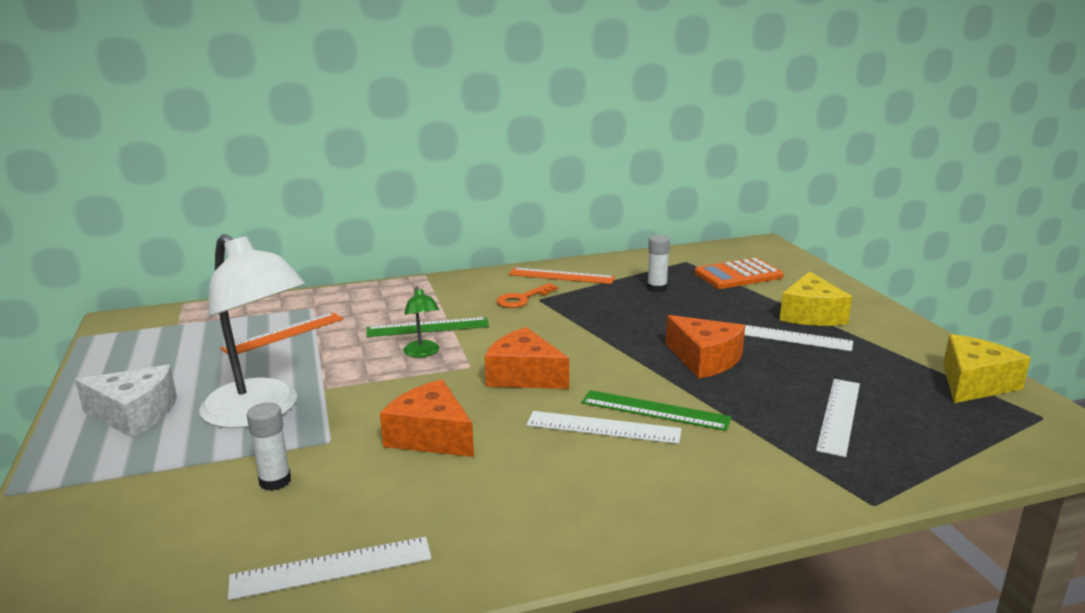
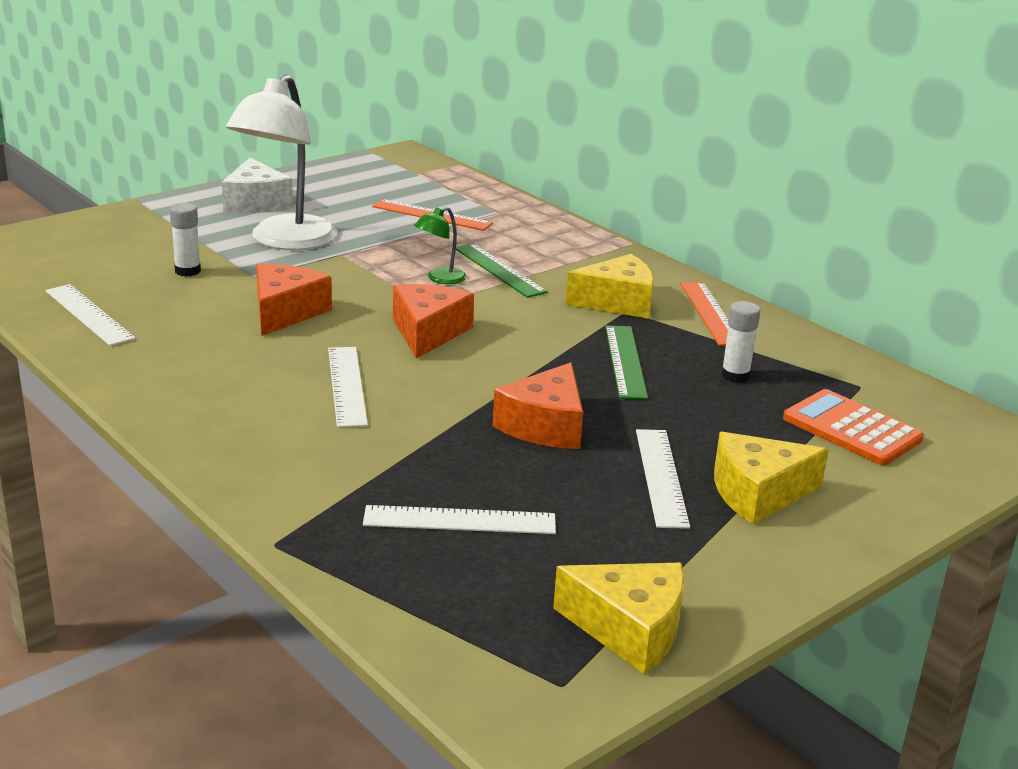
camera: 65 degrees right, 5 degrees up
(522, 299) = (618, 302): orange key -> yellow cheese
(655, 410) = (399, 408): green ruler -> green ruler (625, 361)

